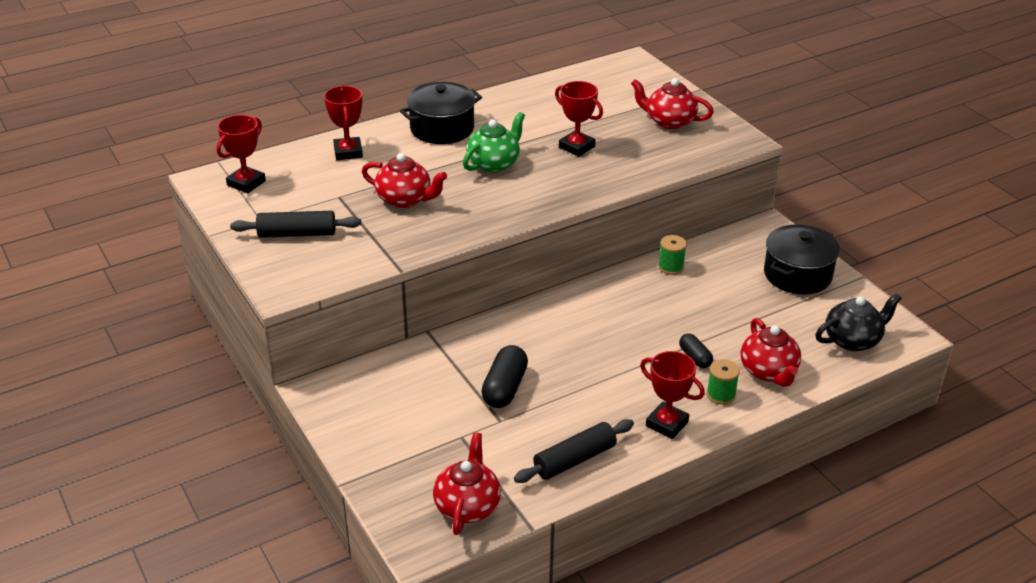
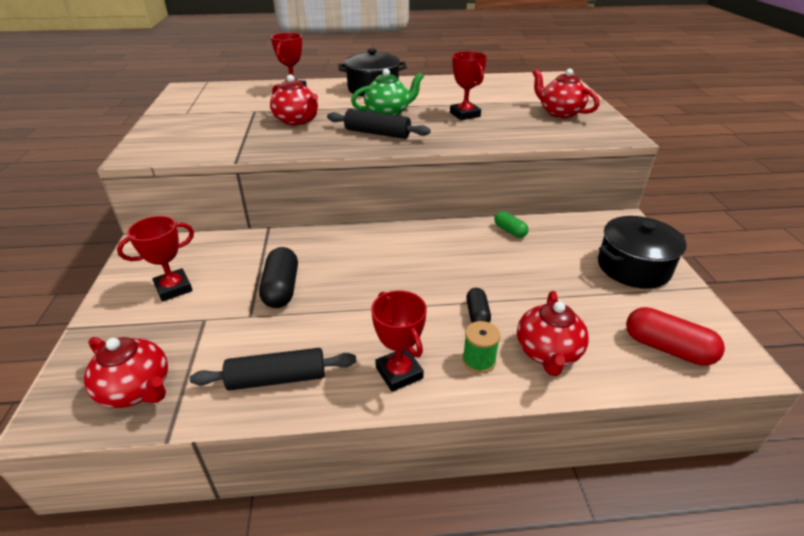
camera: 25 degrees right, 0 degrees up
(246, 183) = (206, 94): red trophy -> red trophy (173, 288)
(297, 234) = (196, 125): black rolling pin -> black rolling pin (377, 133)
(467, 506) = (137, 389): red teapot -> red teapot turned 90 degrees clockwise
(504, 388) = (281, 288): black capsule -> black capsule turned 45 degrees counterclockwise
(671, 267) = (510, 231): green spool -> green capsule
(853, 340) = (667, 348): black teapot -> red capsule

